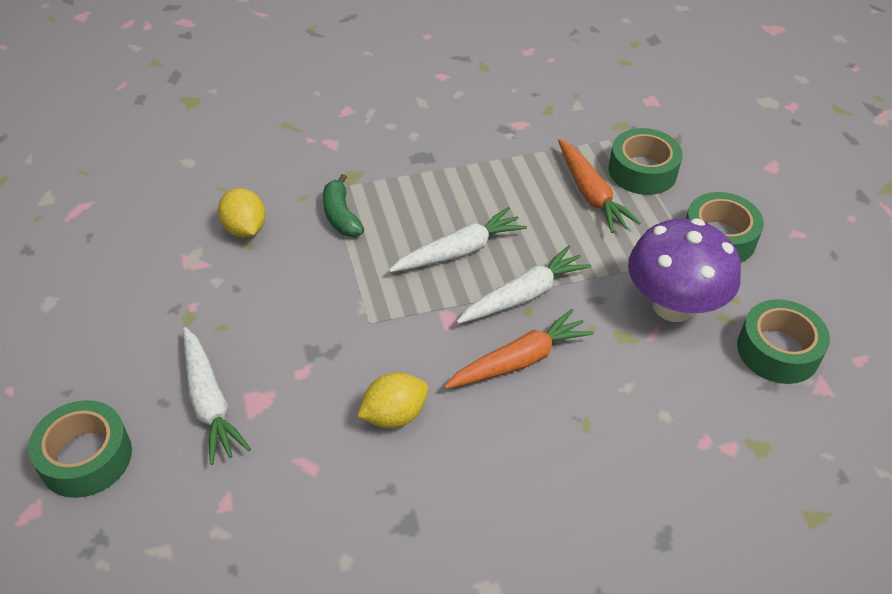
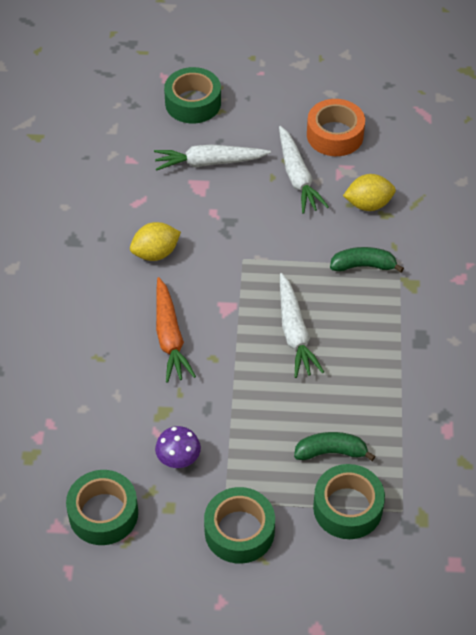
camera: 110 degrees right, 5 degrees up
(130, 282) = (335, 135): none -> orange tape
(394, 415) = (155, 253): yellow lemon -> yellow lemon turned 75 degrees clockwise
(523, 295) = (231, 360): white carrot -> white carrot (297, 177)
(590, 193) = (331, 452): orange carrot -> green banana
(673, 306) = (178, 459): purple mushroom -> purple mushroom, size x0.48

